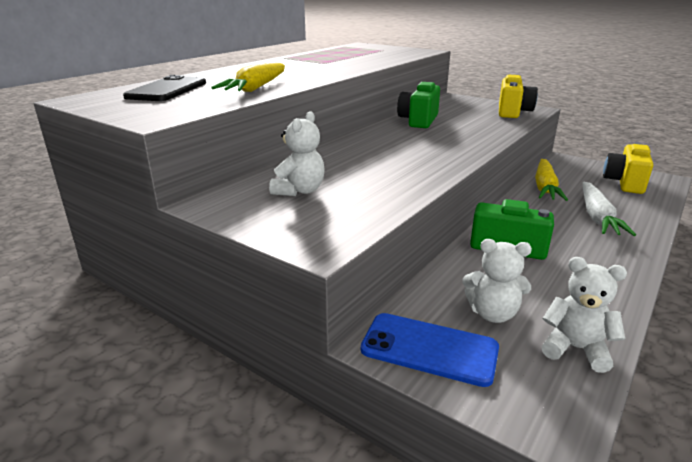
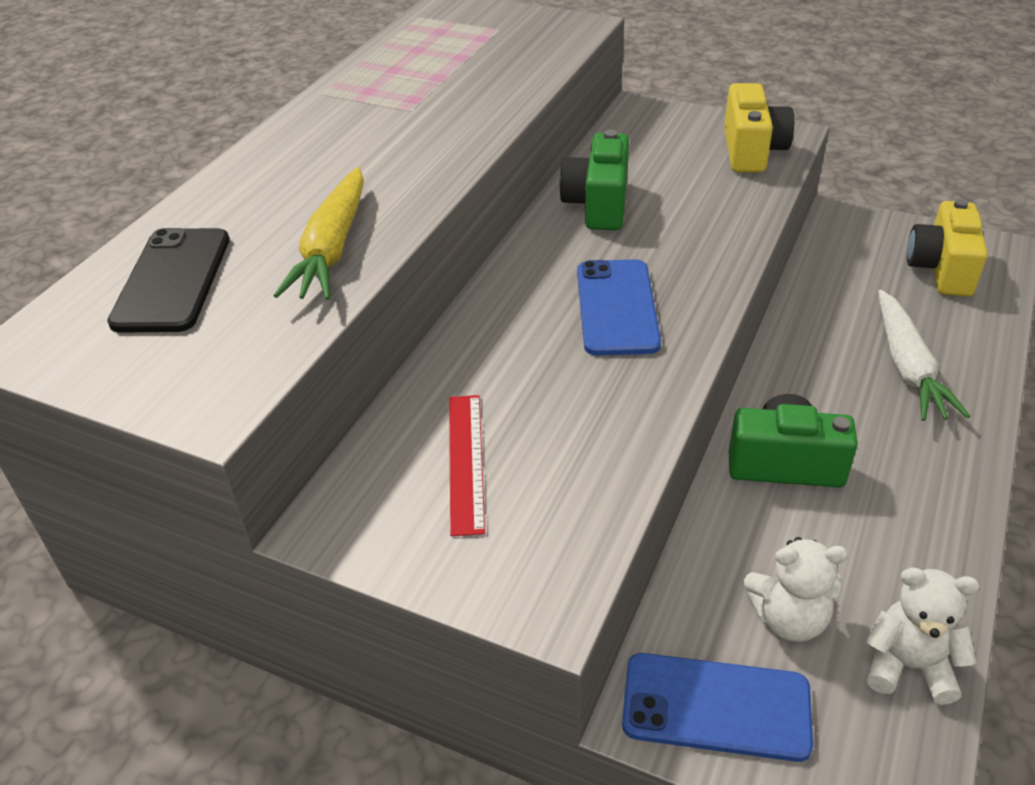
camera: 10 degrees left, 15 degrees up
(299, 191) = (465, 461): white teddy bear -> red ruler
(415, 151) = (616, 307): none -> blue phone
(545, 187) = (818, 301): yellow carrot -> none

